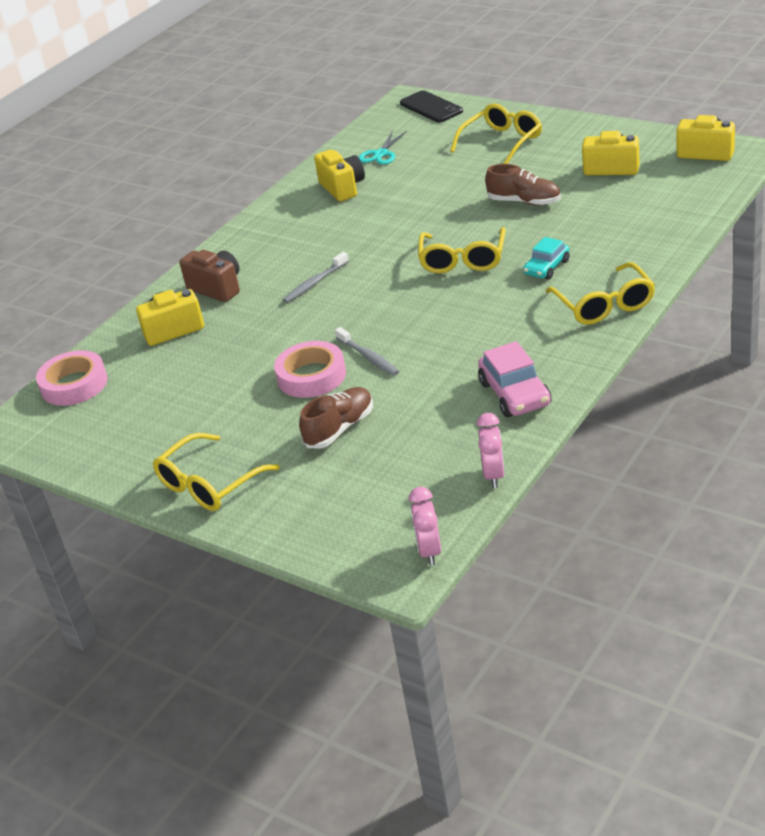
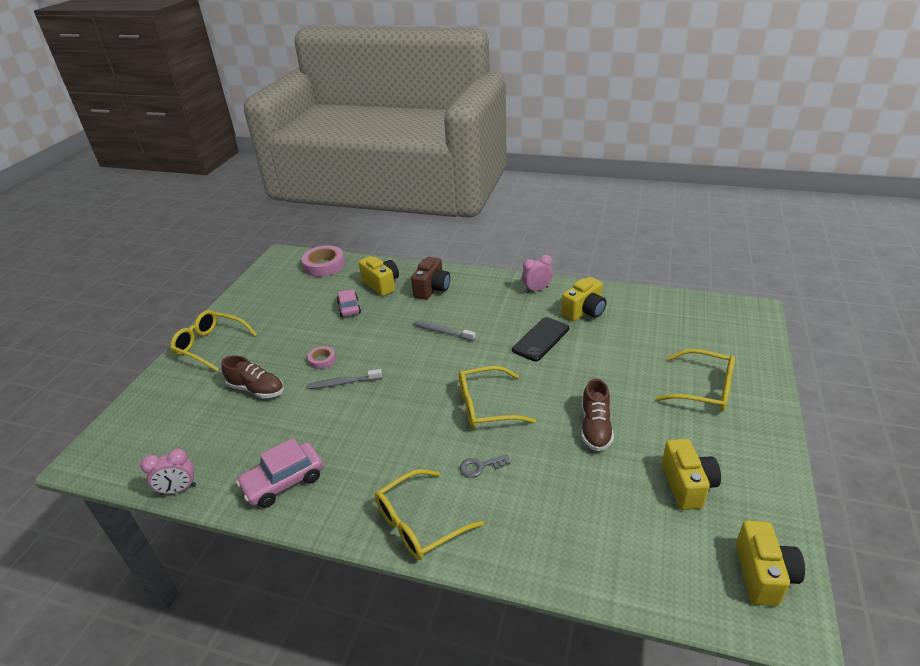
camera: 70 degrees right, 0 degrees up
(208, 357) = (349, 308): none -> pink car
(311, 376) = (322, 360): pink tape -> pink tape, size x0.53
(368, 357) = (343, 383): grey toothbrush -> grey toothbrush turned 45 degrees clockwise
(381, 154) = (648, 319): turquoise scissors -> none
(429, 551) = (102, 470): pink clock -> pink clock (536, 290)
(431, 107) = (747, 328): black phone -> black phone (541, 339)
(546, 268) = (480, 466): turquoise car -> grey key

